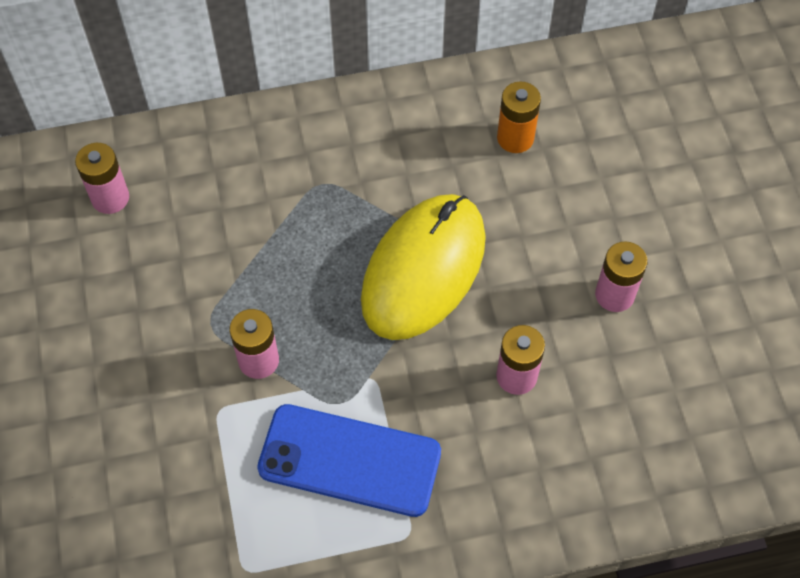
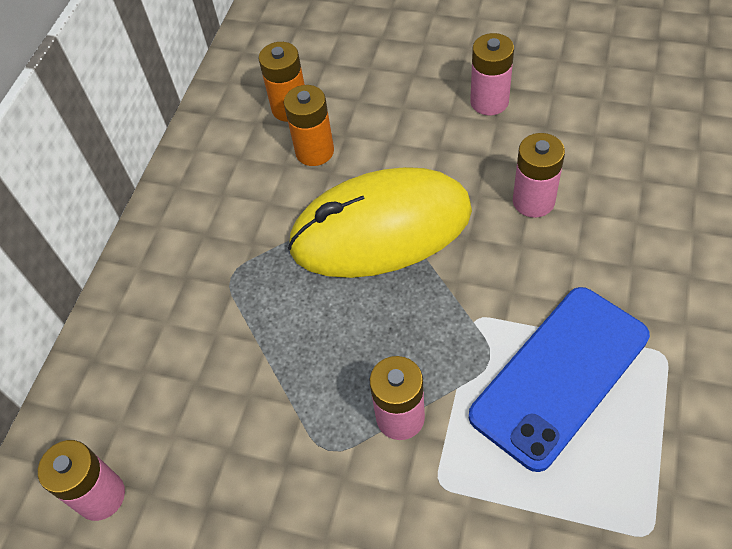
camera: 55 degrees left, 5 degrees down
(424, 269) = (381, 228): yellow mouse -> yellow mouse turned 75 degrees counterclockwise
(477, 181) = (314, 151): none -> orange battery

